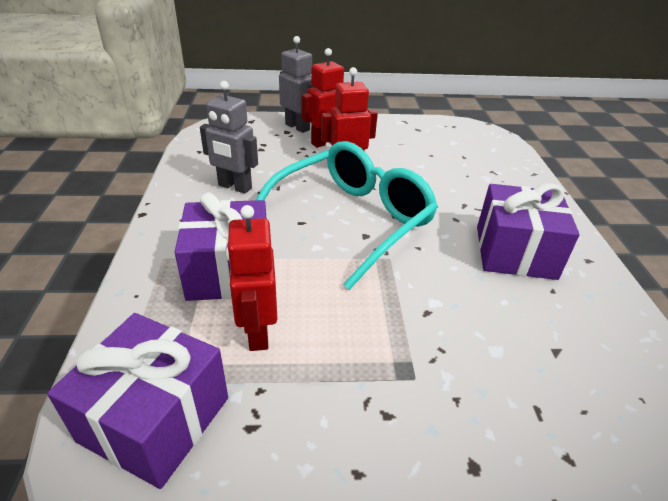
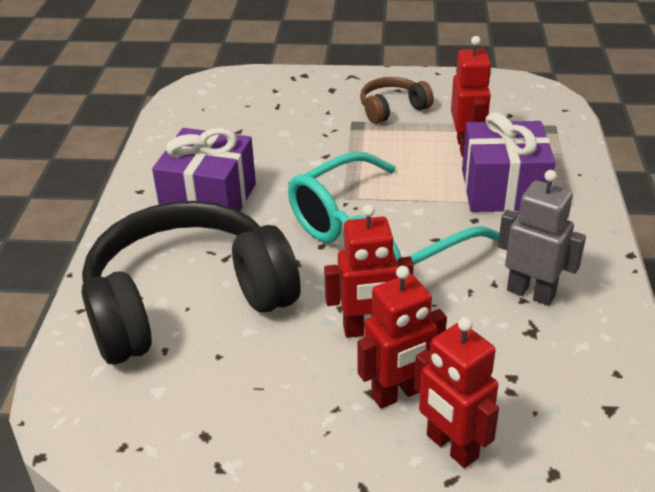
camera: 170 degrees left, 0 degrees up
(155, 419) = (522, 110): purple gift -> none
(297, 127) = (451, 447): grey robot -> red robot
(360, 411) = (392, 109): none -> brown headphones
(470, 178) = (187, 301): none -> black headphones

